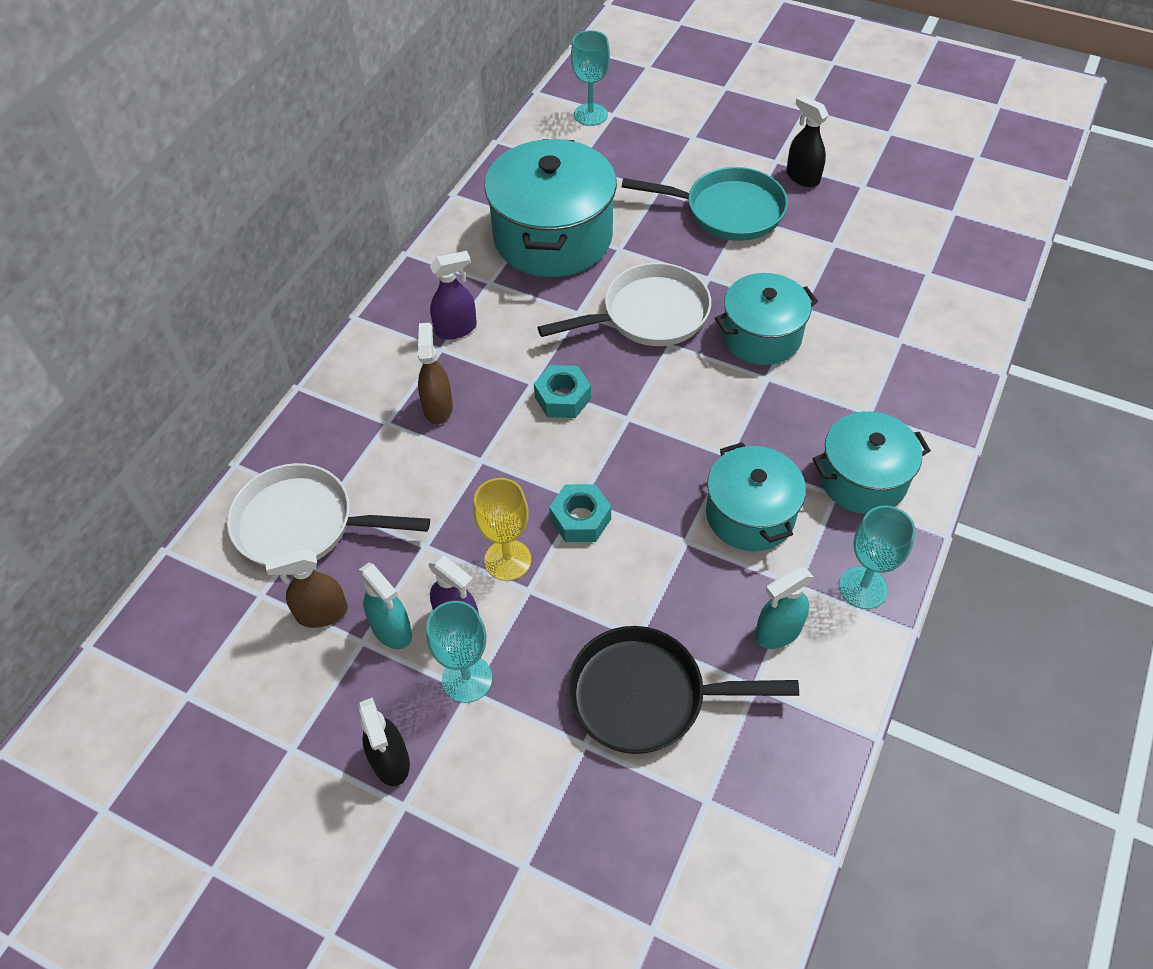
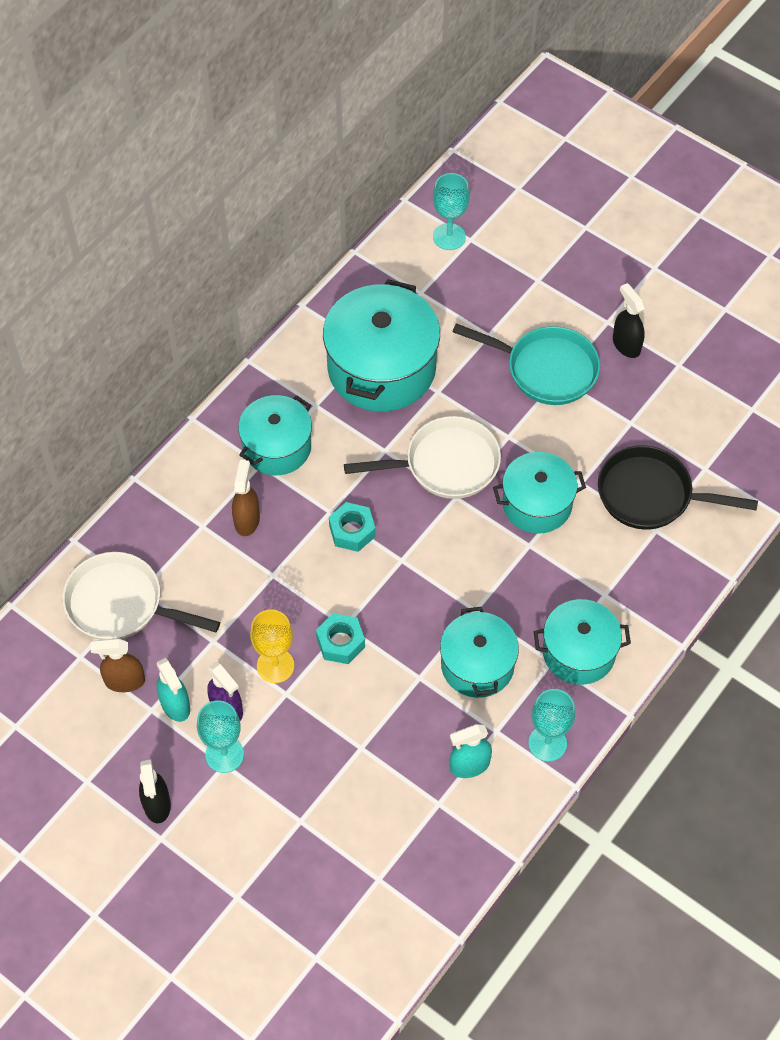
camera: 10 degrees right, 5 degrees up
(456, 329) = (277, 447): purple spray bottle -> turquoise pot
(646, 696) = (355, 794): black pan -> black pan (651, 495)

